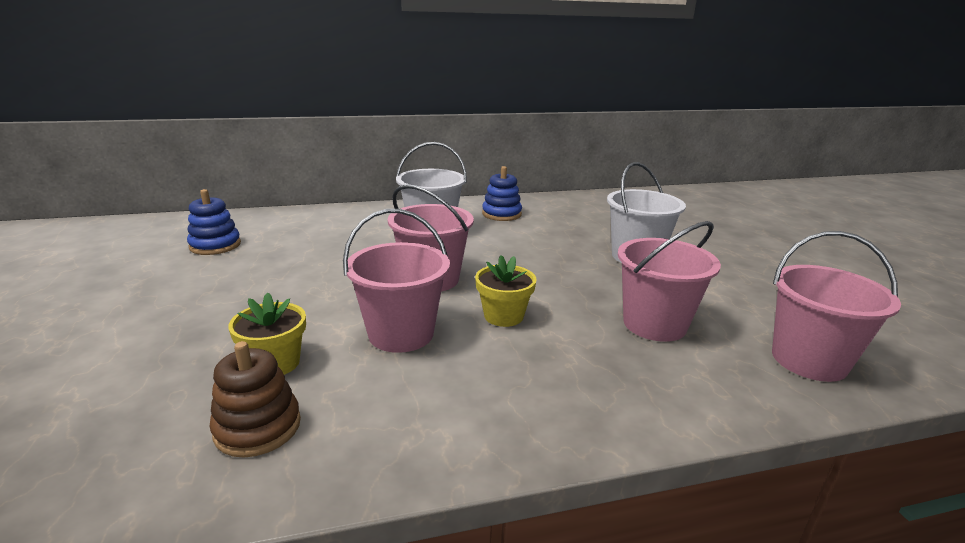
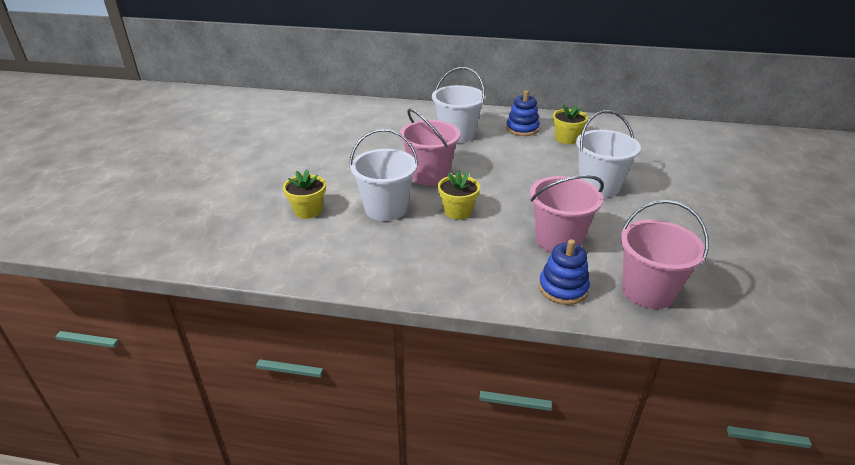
camera: 25 degrees right, 10 degrees up
(215, 245) = (309, 123): blue stacking toy -> blue stacking toy (563, 288)
(258, 427) = (284, 242): brown stacking toy -> none
(401, 333) = (386, 209): pink bucket -> white bucket
(557, 217) = (566, 139): none -> yellow flower pot

